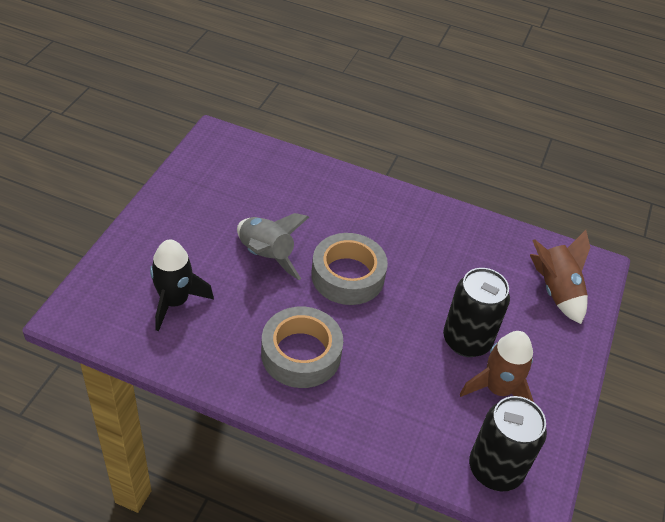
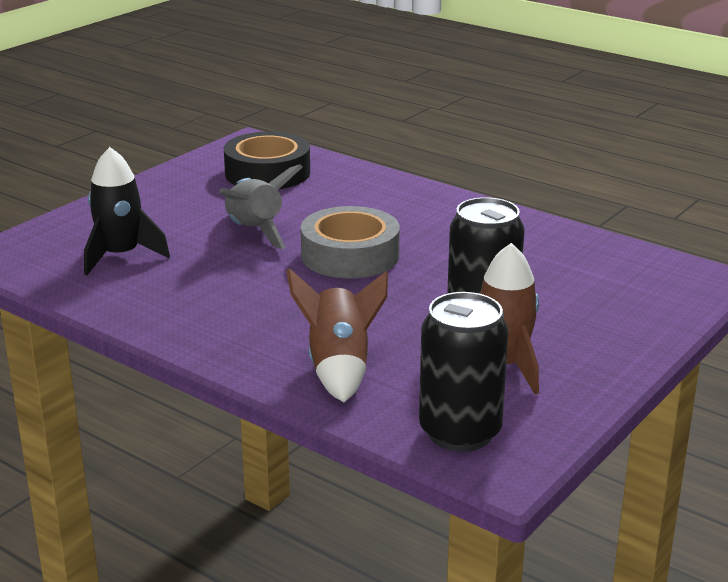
camera: 20 degrees right, 20 degrees down
(246, 177) = (267, 173): none -> black tape
(301, 354) = (251, 309): grey tape -> none
(556, 291) = (636, 292): brown rocket -> brown rocket (339, 368)

